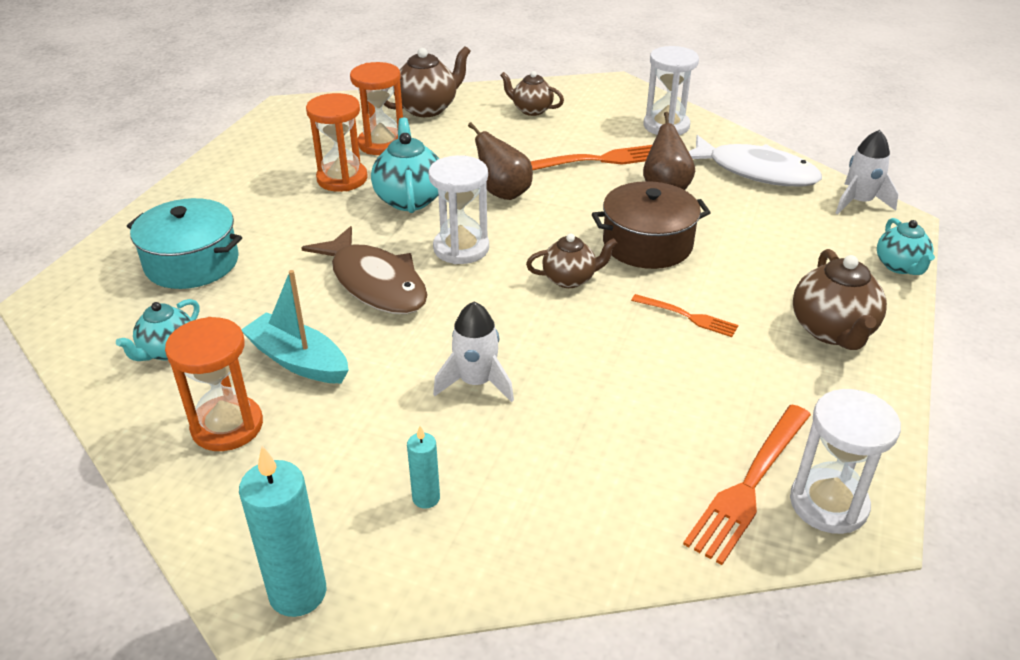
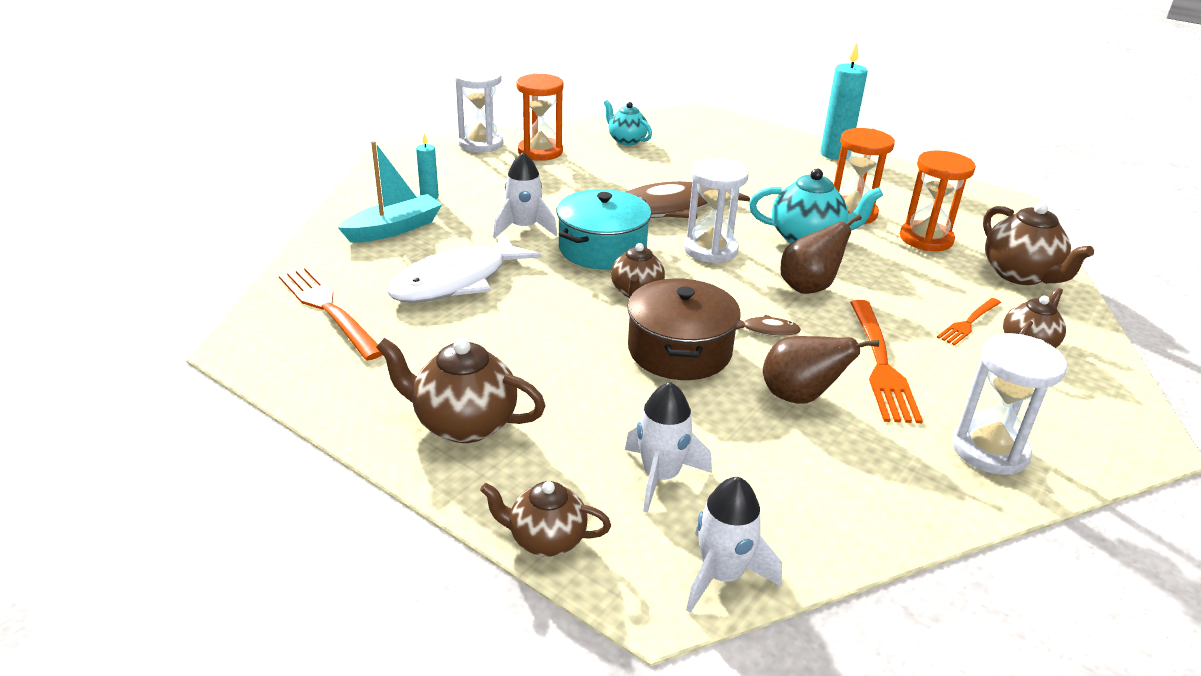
camera: 105 degrees right, 5 degrees down
(192, 262) = (729, 151): turquoise pot -> turquoise pot (602, 249)
(298, 360) = (591, 174): turquoise boat -> turquoise boat (394, 229)
(298, 593) = (395, 159): turquoise candle -> turquoise candle (835, 154)
(587, 207) = (766, 330): none -> brown fish
(688, 316) = (543, 340): orange fork -> orange fork (968, 323)
(755, 172) = (835, 495): white fish -> white fish (456, 281)
(800, 233) = (660, 476): none -> white rocket
(828, 504) = (277, 337): white hourglass -> white hourglass (481, 144)
(900, 266) = (546, 539): turquoise teapot -> brown teapot

